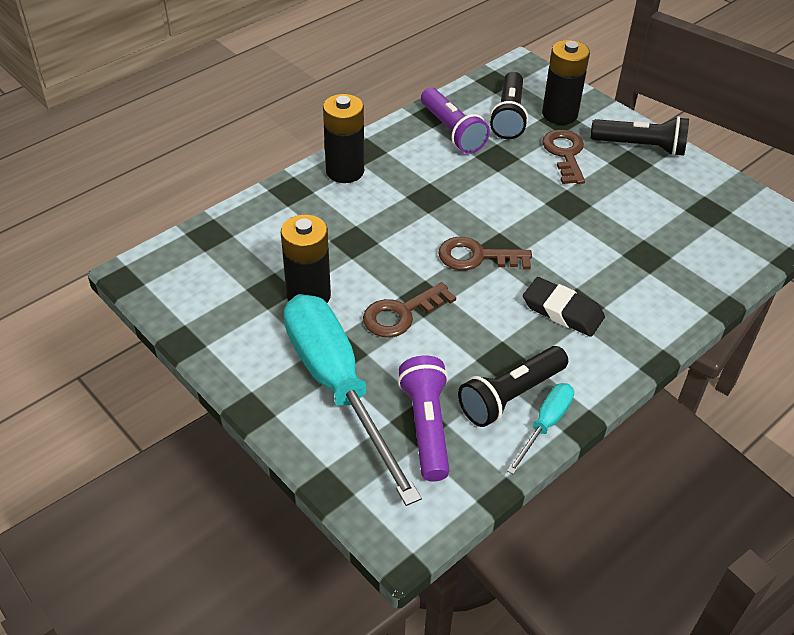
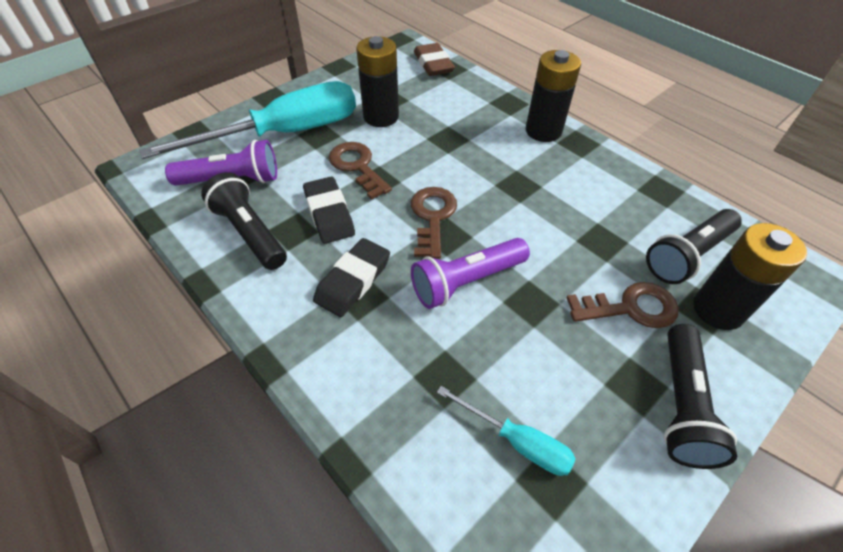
camera: 90 degrees right, 5 degrees up
(196, 247) = (433, 64): none -> brown eraser
(452, 131) = (635, 204): purple flashlight -> purple flashlight (466, 281)
(477, 333) = (329, 214): none -> black eraser
(508, 116) = (687, 255): black flashlight -> black flashlight turned 45 degrees counterclockwise
(545, 425) = (210, 255): turquoise screwdriver -> turquoise screwdriver (517, 441)

